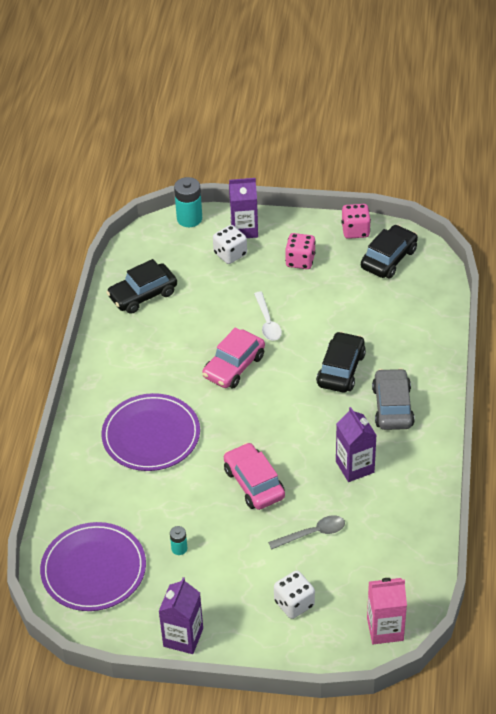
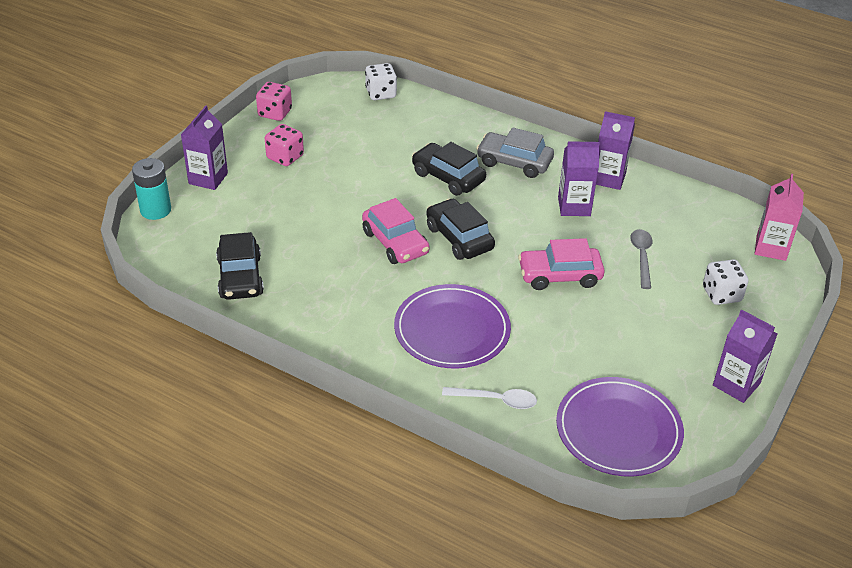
camera: 70 degrees left, 5 degrees down
(179, 548) = (619, 353): turquoise battery -> none
(230, 254) = (234, 198): white dice -> white dice (381, 93)
(267, 322) = (351, 202): white spoon -> white spoon (496, 400)
(388, 259) = (328, 106): black car -> black car (459, 238)
(413, 480) = (608, 178): none -> purple carton

